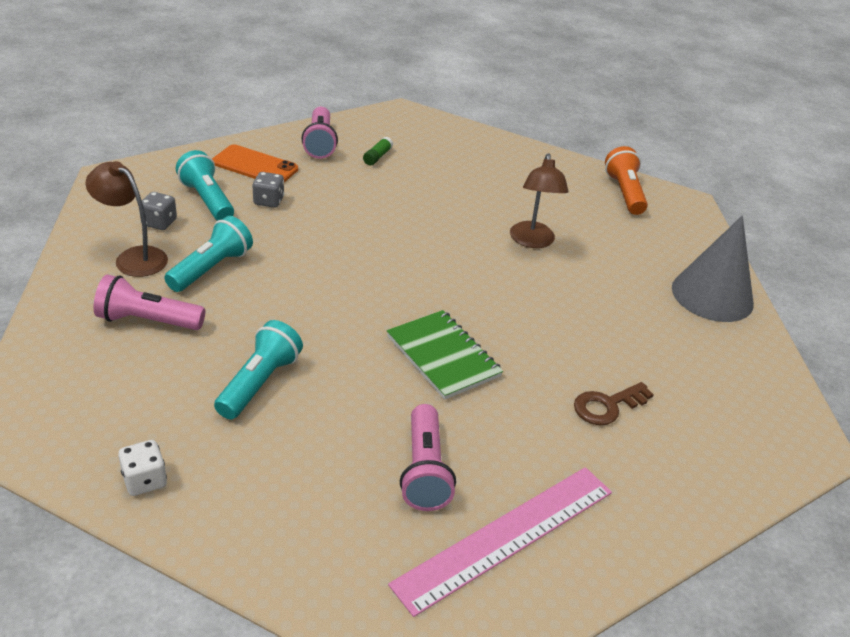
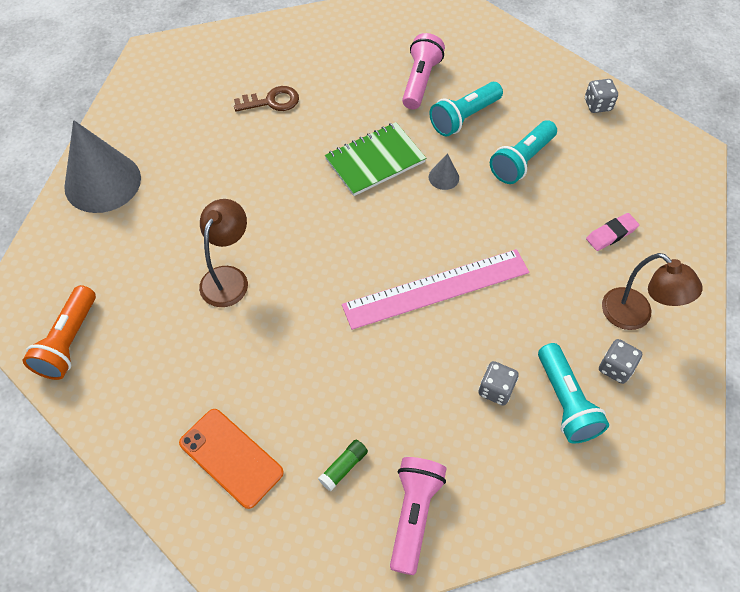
camera: 160 degrees left, 20 degrees up
(145, 480) = (597, 105): white dice -> grey dice
(148, 321) = (611, 234): pink flashlight -> pink eraser
(211, 268) = (559, 289): turquoise flashlight -> turquoise flashlight (464, 117)
(255, 166) = (507, 468): orange phone -> orange phone (231, 457)
(355, 350) = (443, 177): none -> grey cone
(443, 356) = (375, 160): green notebook -> green notebook turned 75 degrees clockwise
(506, 536) = (385, 39): pink ruler -> pink ruler (436, 288)

